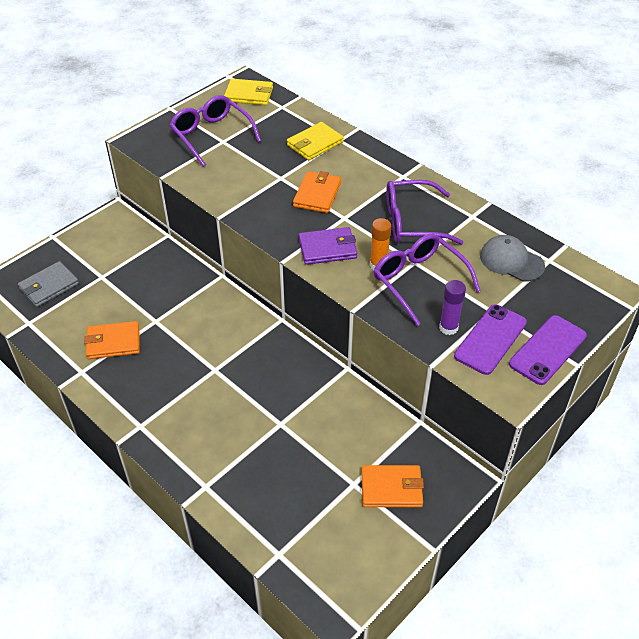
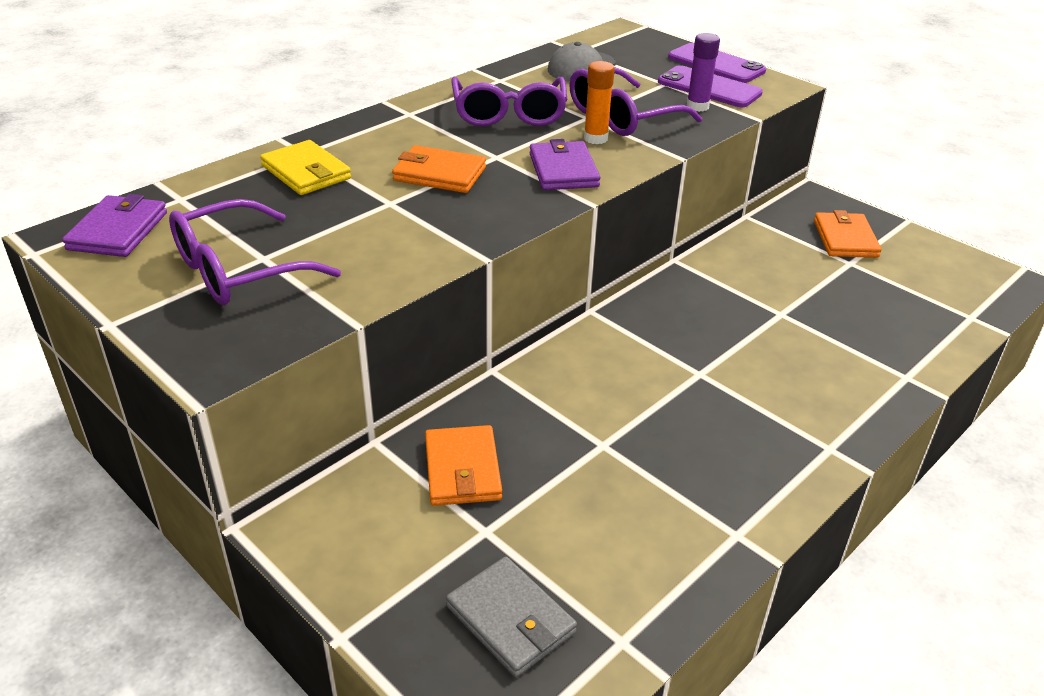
camera: 90 degrees left, 10 degrees down
(113, 342) = (660, 496): orange wallet -> orange wallet (462, 469)
(249, 95) = (118, 231): yellow wallet -> purple wallet

